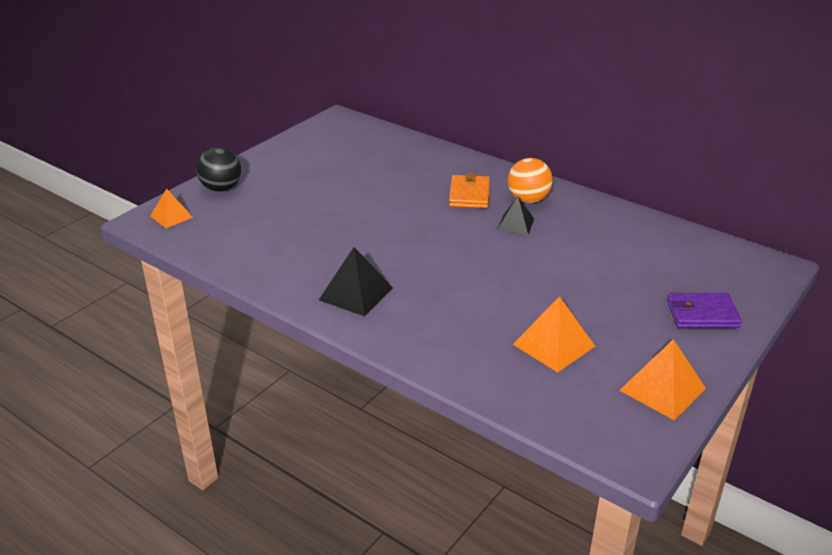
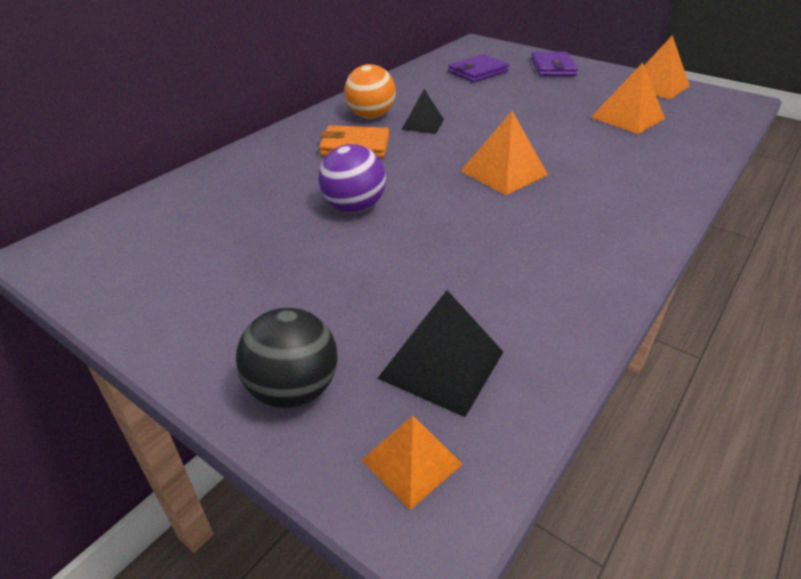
camera: 90 degrees left, 5 degrees up
(356, 293) = (597, 217): black pyramid -> black pyramid (441, 364)
(377, 197) = (354, 207): none -> purple ball
(427, 258) = (504, 172): none -> orange pyramid
(664, 259) = (478, 72): none -> purple wallet

